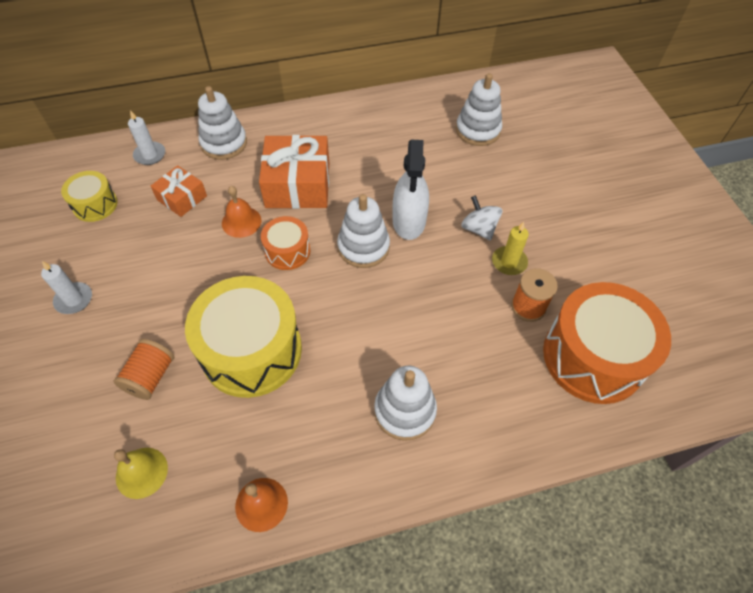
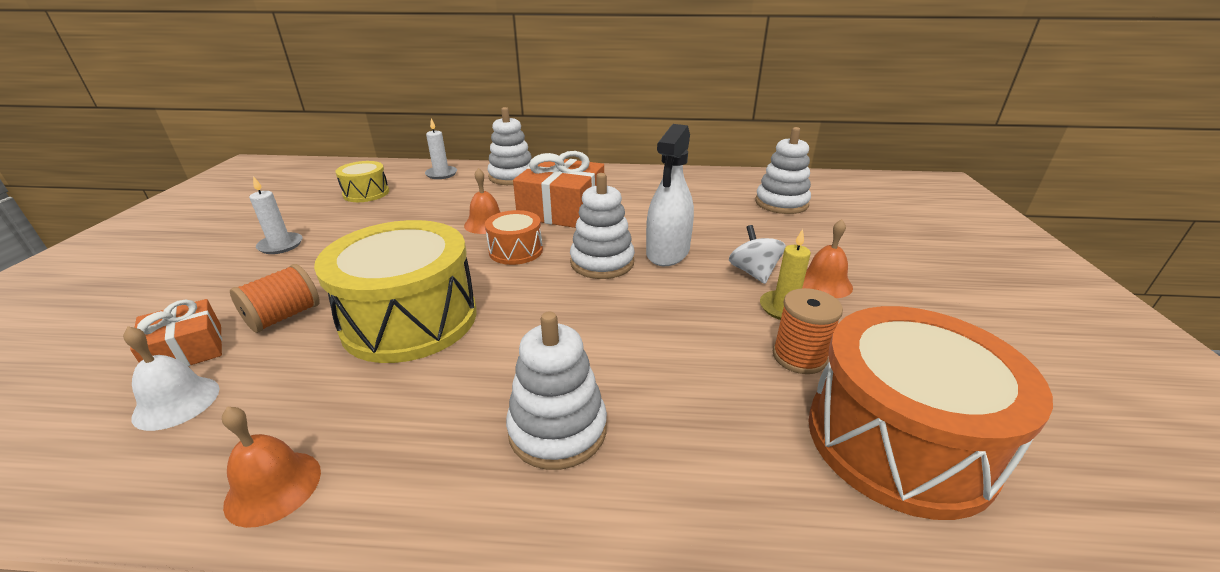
camera: 20 degrees right, 25 degrees down
(141, 472) = (176, 402): yellow bell -> white bell
(182, 198) = (444, 201): orange gift -> orange gift (187, 350)
(530, 227) = (824, 283): none -> orange bell

